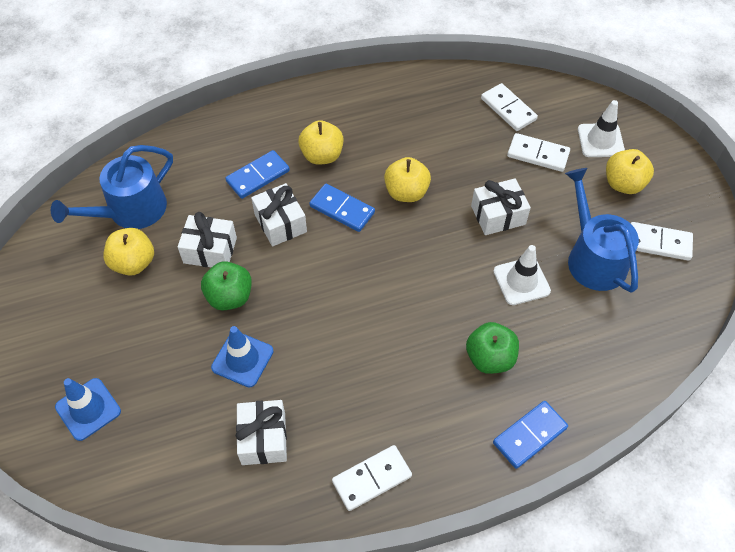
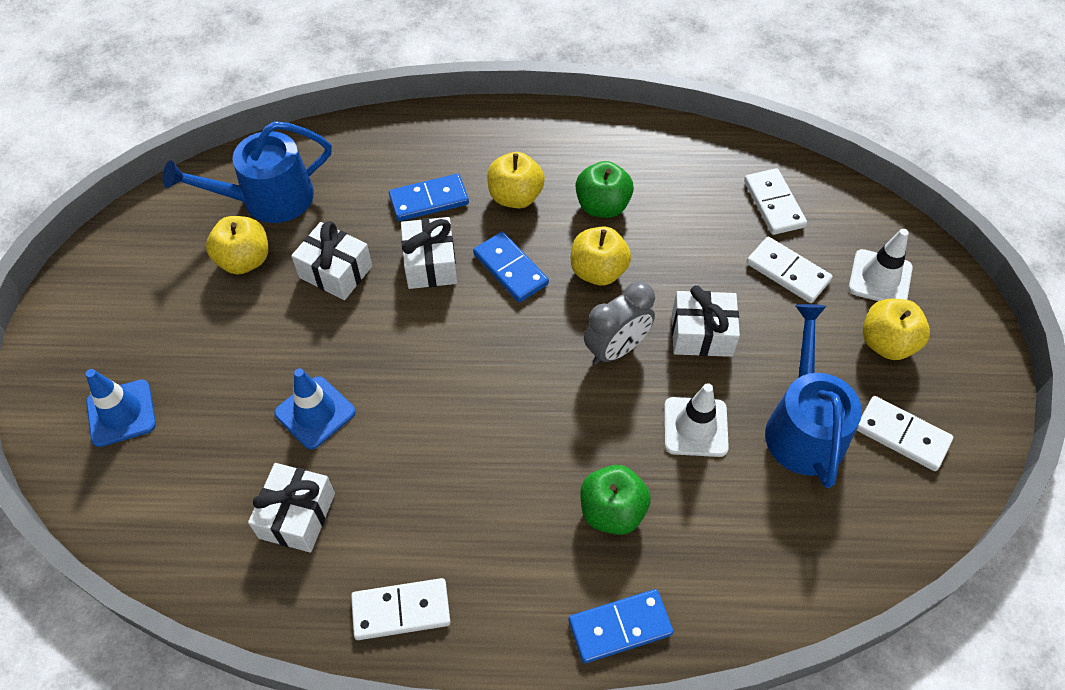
camera: 20 degrees right, 0 degrees up
(229, 297) = (333, 334): green apple -> green apple (602, 206)
(443, 244) = (616, 349): none -> grey clock

